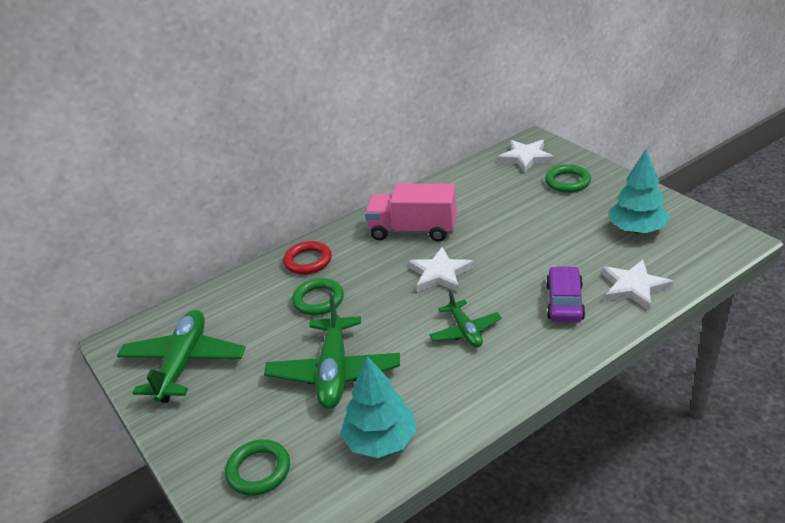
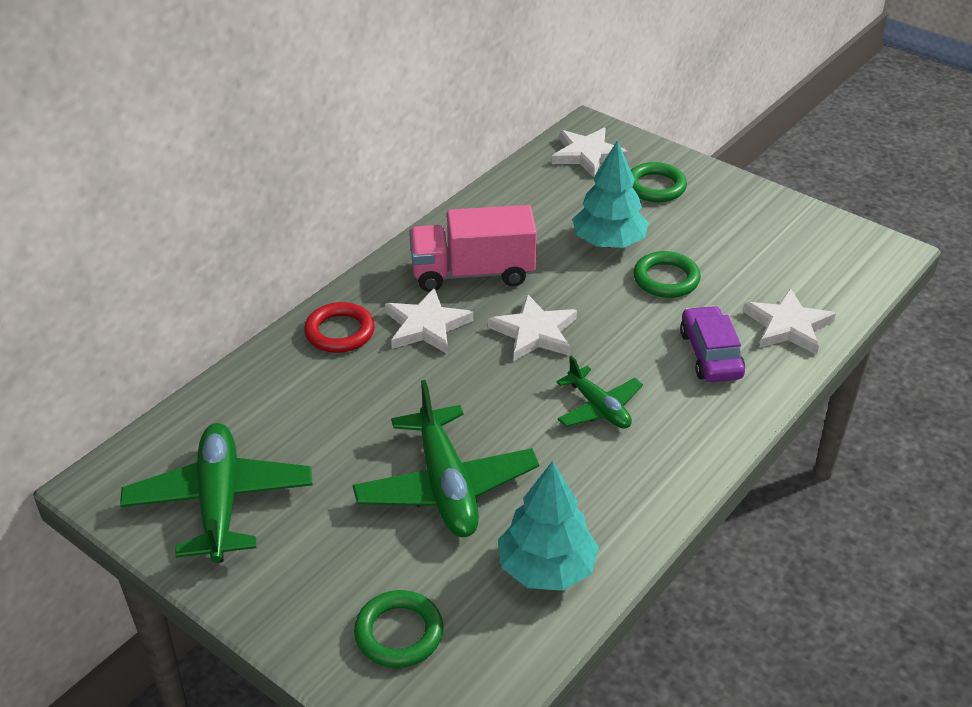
camera: 20 degrees left, 5 degrees up
(318, 300) = (380, 387): green ring -> green ring (666, 279)
(367, 262) = (426, 326): none -> white star
(637, 229) = (766, 247): turquoise tree -> turquoise tree (609, 242)

